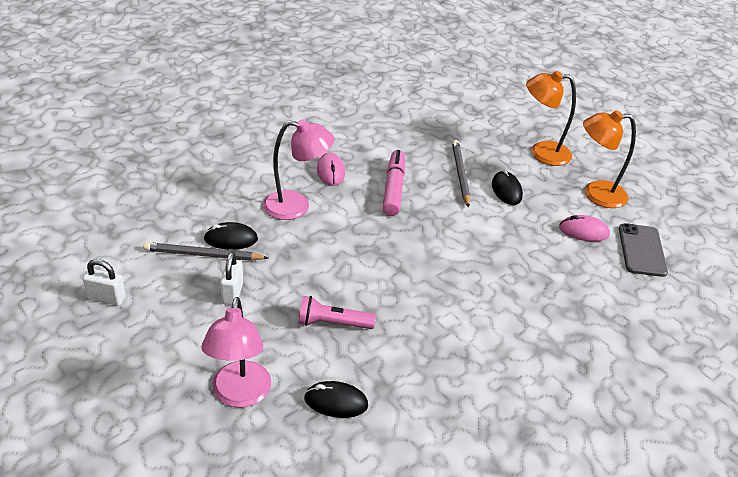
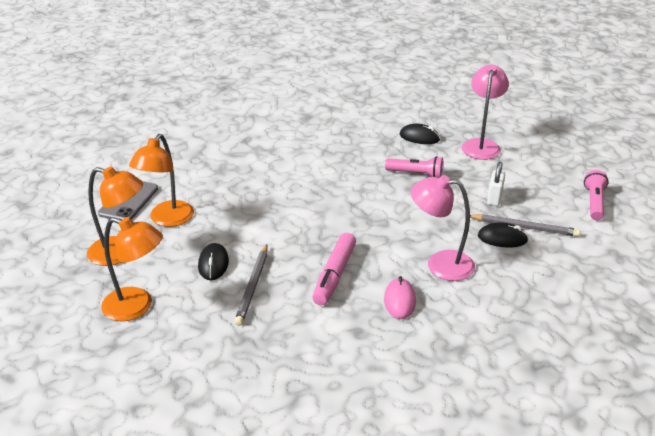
camera: 165 degrees left, 5 degrees down
(106, 298) = (594, 202): white padlock -> pink flashlight
(583, 231) = (167, 219): pink mouse -> orange lamp

